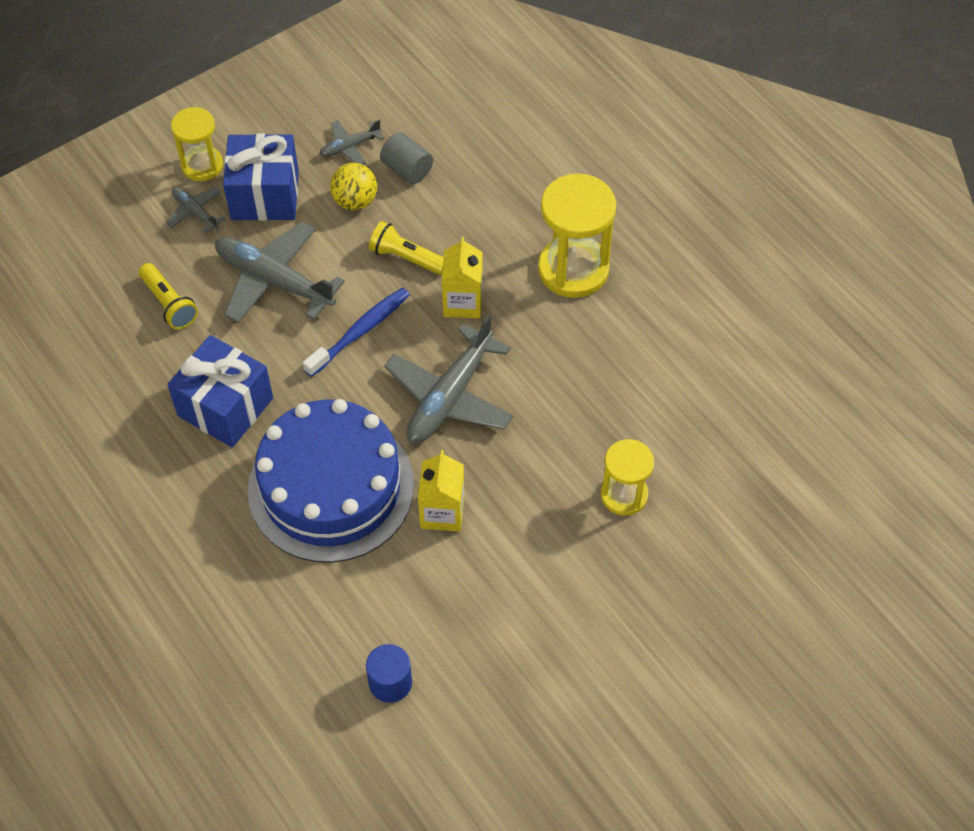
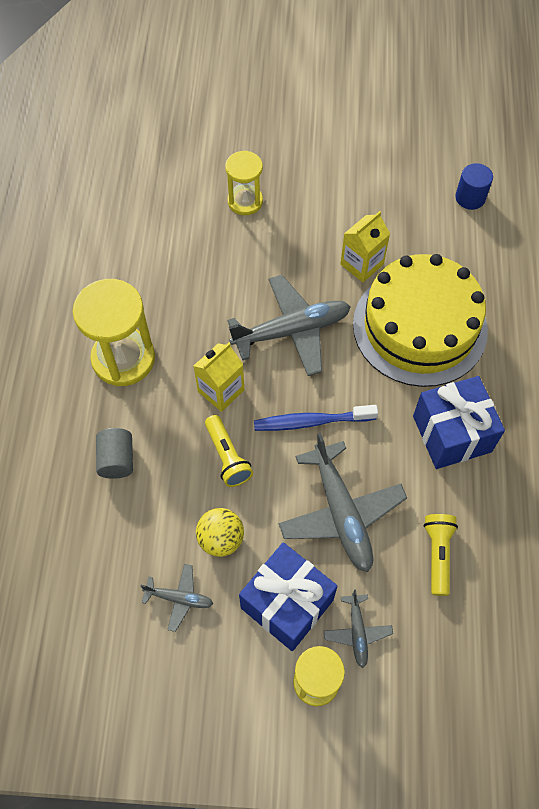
camera: 140 degrees left, 5 degrees up
(331, 487) = (419, 327): blue cake -> yellow cake
(407, 169) = (155, 537): grey cylinder -> grey cylinder (117, 460)

